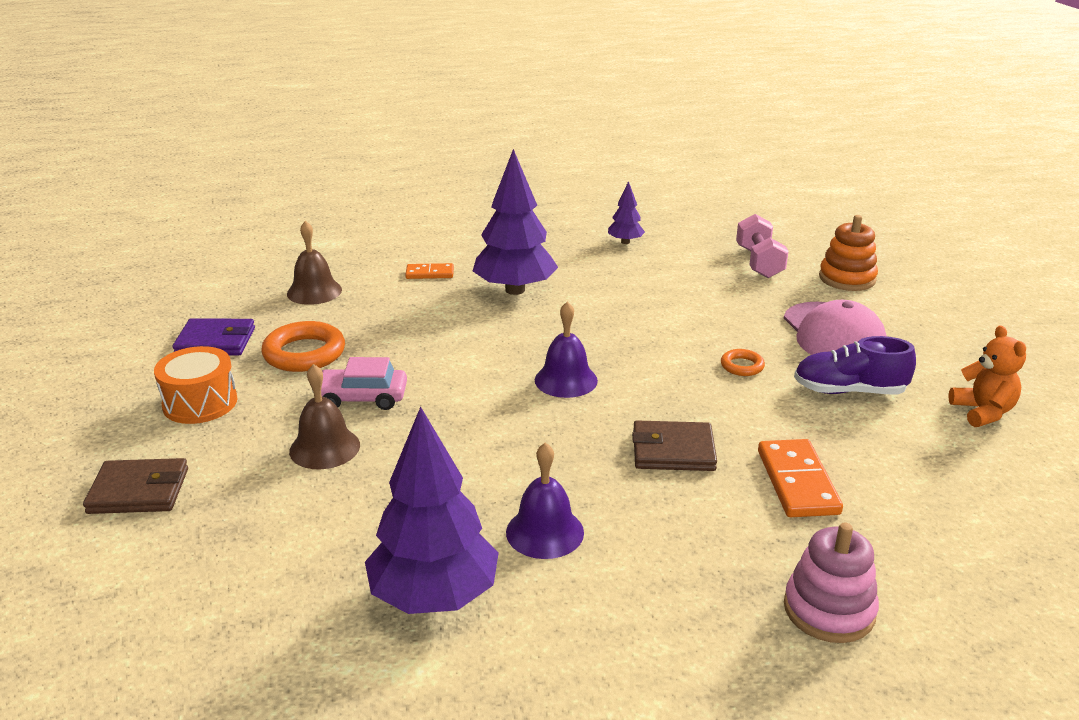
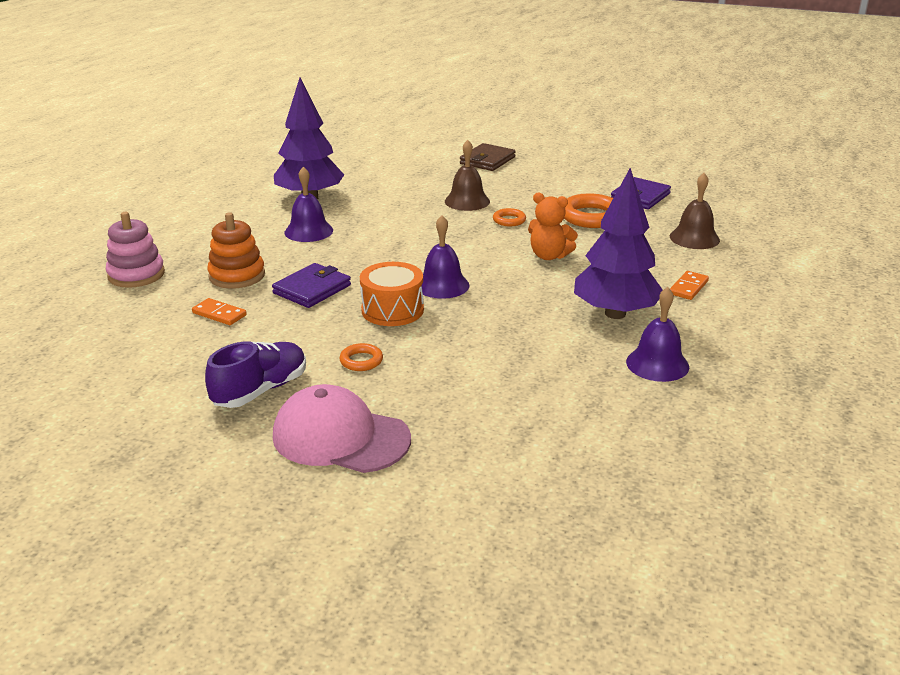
camera: 125 degrees right, 0 degrees up
(200, 403) = (560, 182): orange drum -> orange drum (392, 310)
(362, 398) = (509, 220): pink car -> orange ring
(572, 259) = (657, 364): none -> purple bell
(625, 242) = (676, 414): purple tree -> none
(673, 450) = (312, 289): brown wallet -> purple wallet
(759, 262) = (534, 481): pink dumbbell -> none
(797, 482) = (219, 314): orange domino -> orange domino, size x0.60
(847, 278) = (426, 524): orange stacking toy -> orange stacking toy (237, 276)
(982, 412) = (139, 438): orange teddy bear -> orange teddy bear (549, 256)

